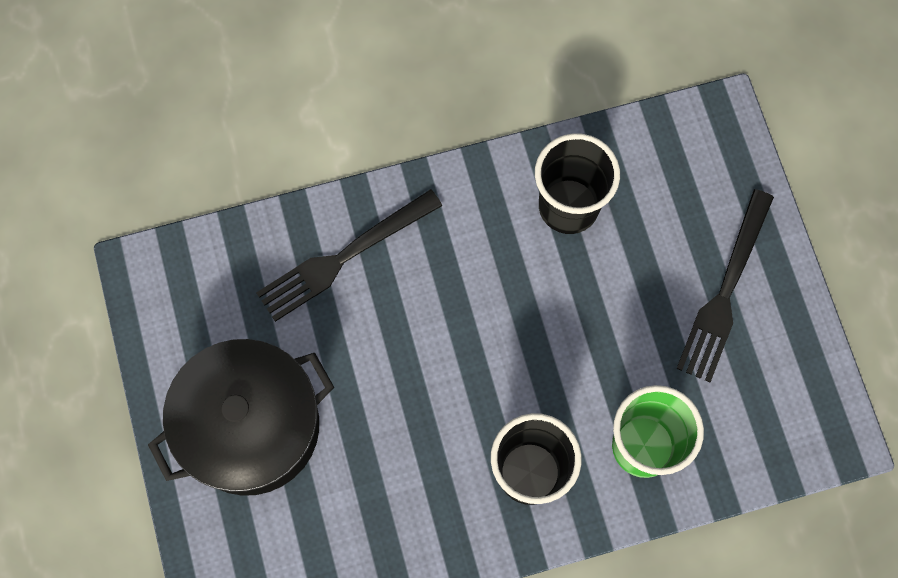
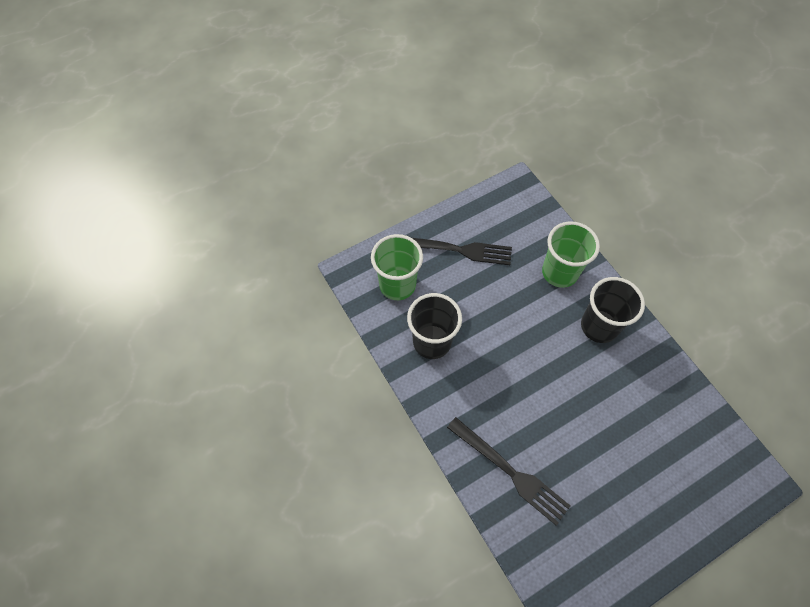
camera: 105 degrees left, 10 degrees down
(251, 426) = (643, 500): black pot -> none
(679, 181) = (397, 285): none -> green cup

